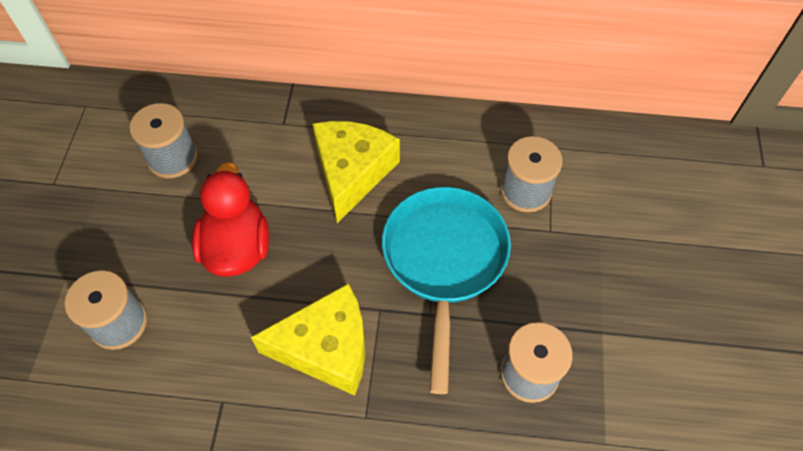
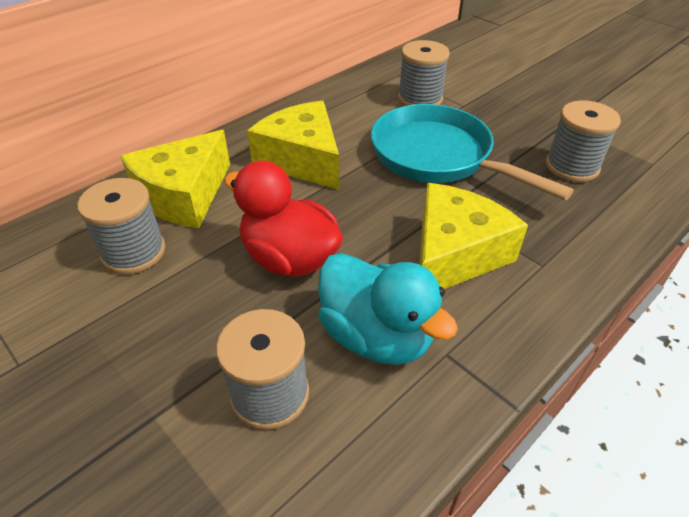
camera: 50 degrees left, 15 degrees down
(206, 349) = (376, 336): none -> turquoise duck
(247, 136) = (184, 195): none -> yellow cheese

